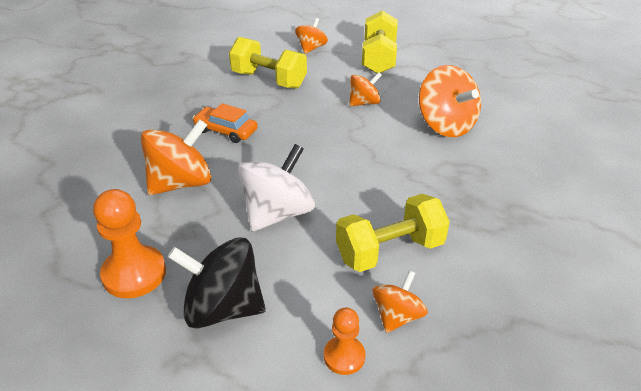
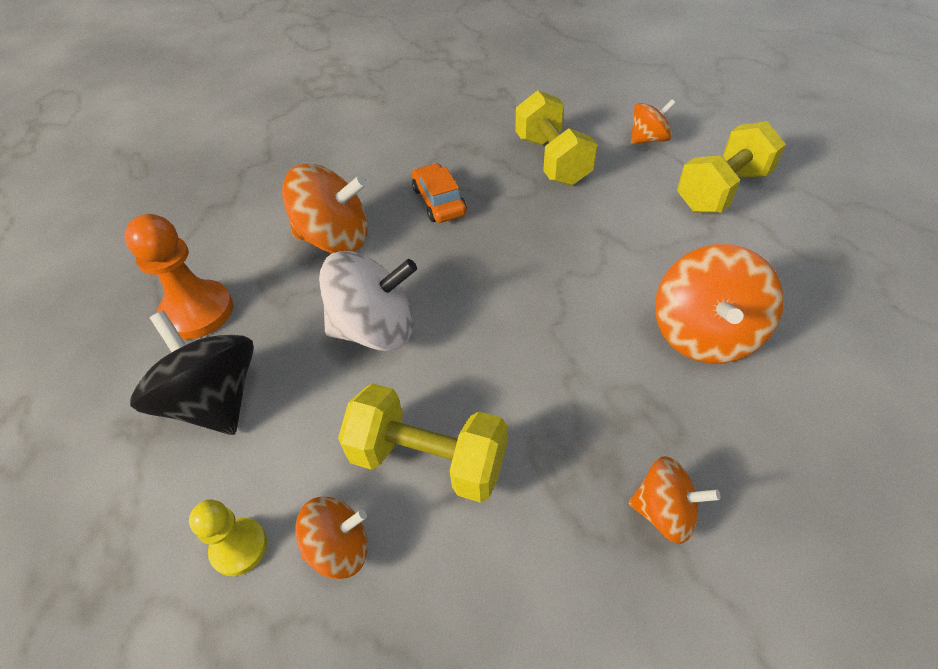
camera: 45 degrees right, 10 degrees up
(344, 356) = (239, 547): orange pawn -> yellow pawn
(364, 103) = (629, 244): orange spinning top -> orange spinning top (664, 512)

